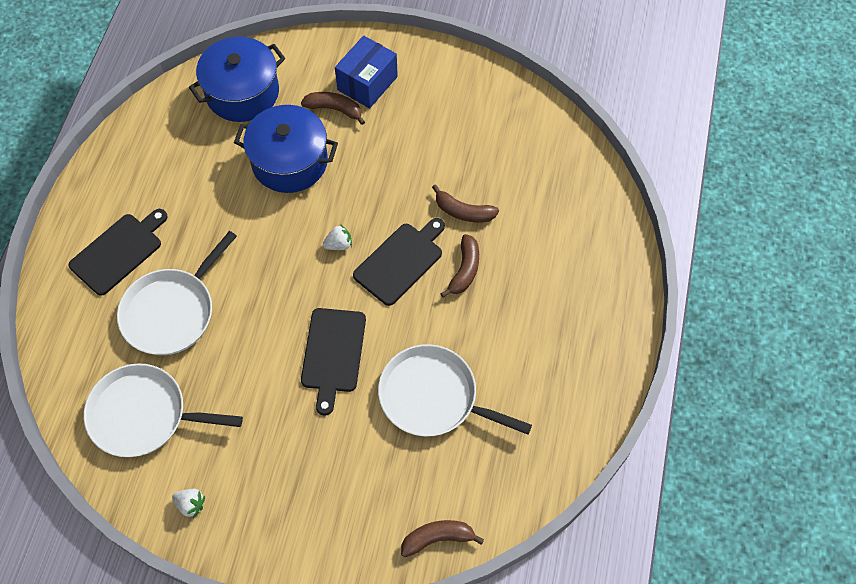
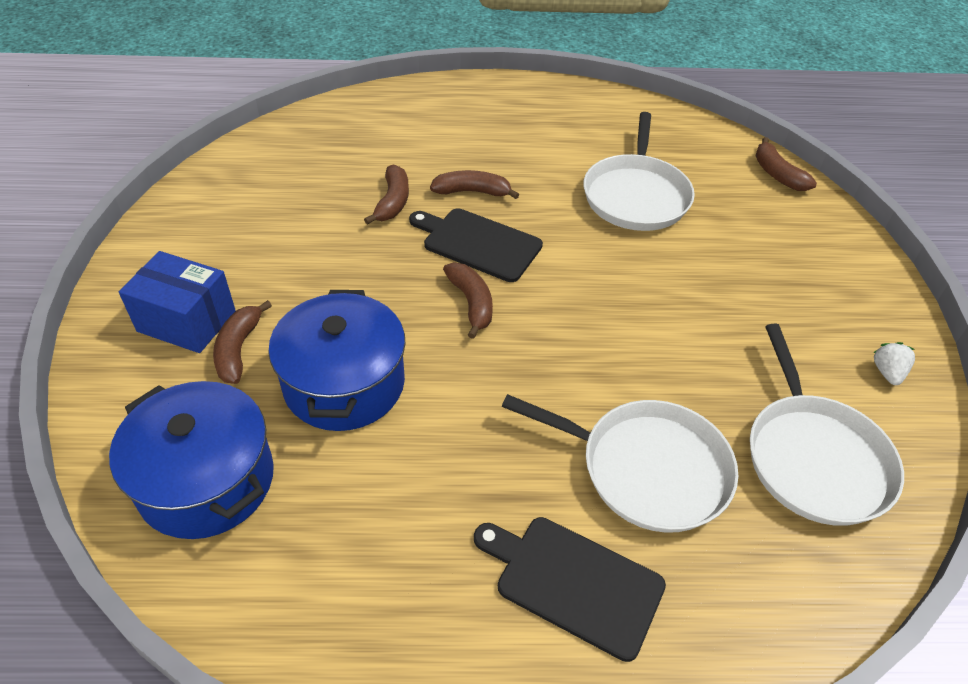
camera: 105 degrees left, 15 degrees down
(333, 354) = (626, 281): black cutting board -> none
(339, 244) = (471, 303): white strawberry -> brown banana

